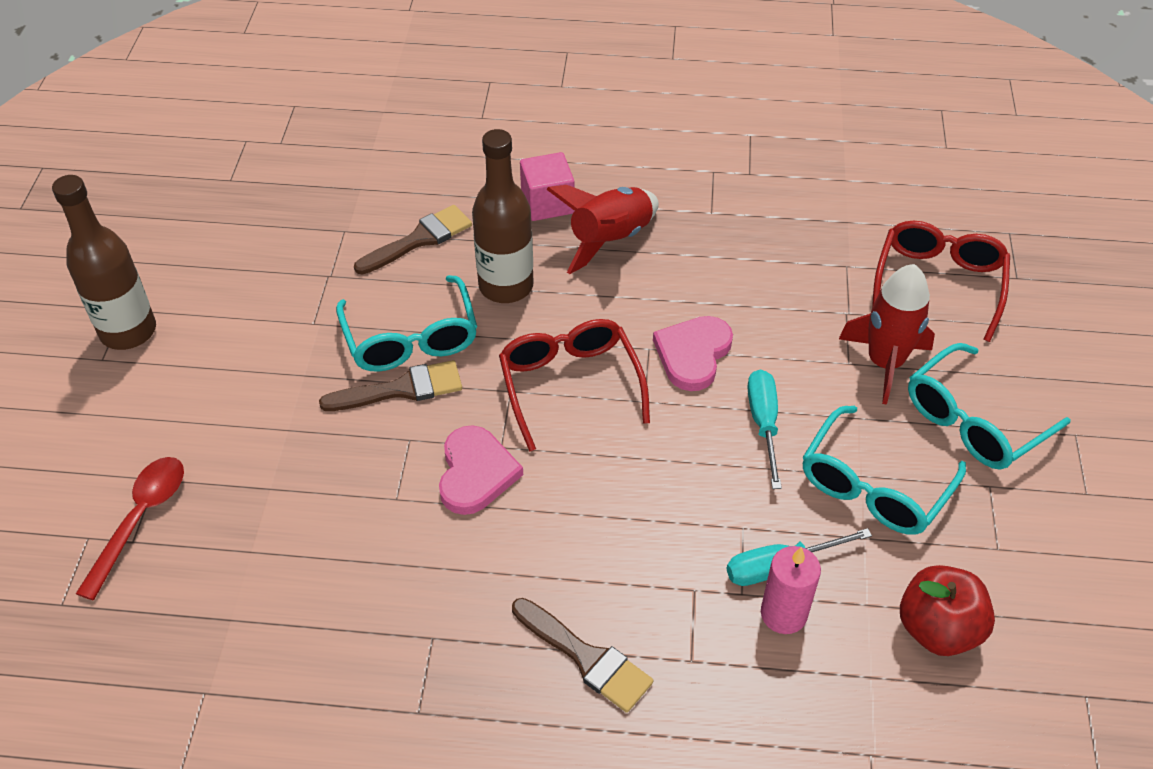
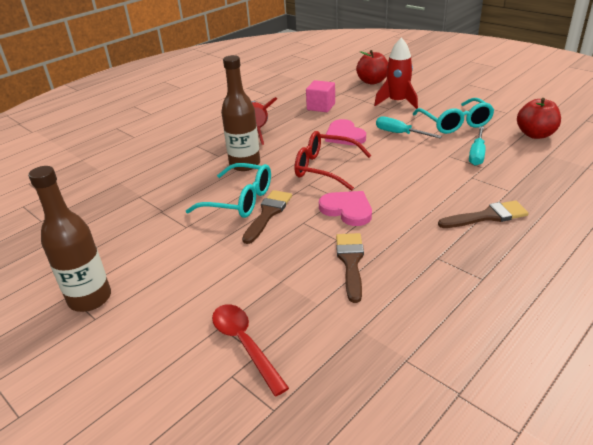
camera: 50 degrees left, 15 degrees down
(419, 239) = (180, 177): brown brush -> brown brush (351, 262)
(547, 203) = (212, 138): pink cube -> pink cube (321, 107)
(783, 614) = (502, 162): pink candle -> none
(938, 284) = (372, 81): red glasses -> red apple
(974, 421) = (443, 97): turquoise glasses -> none

